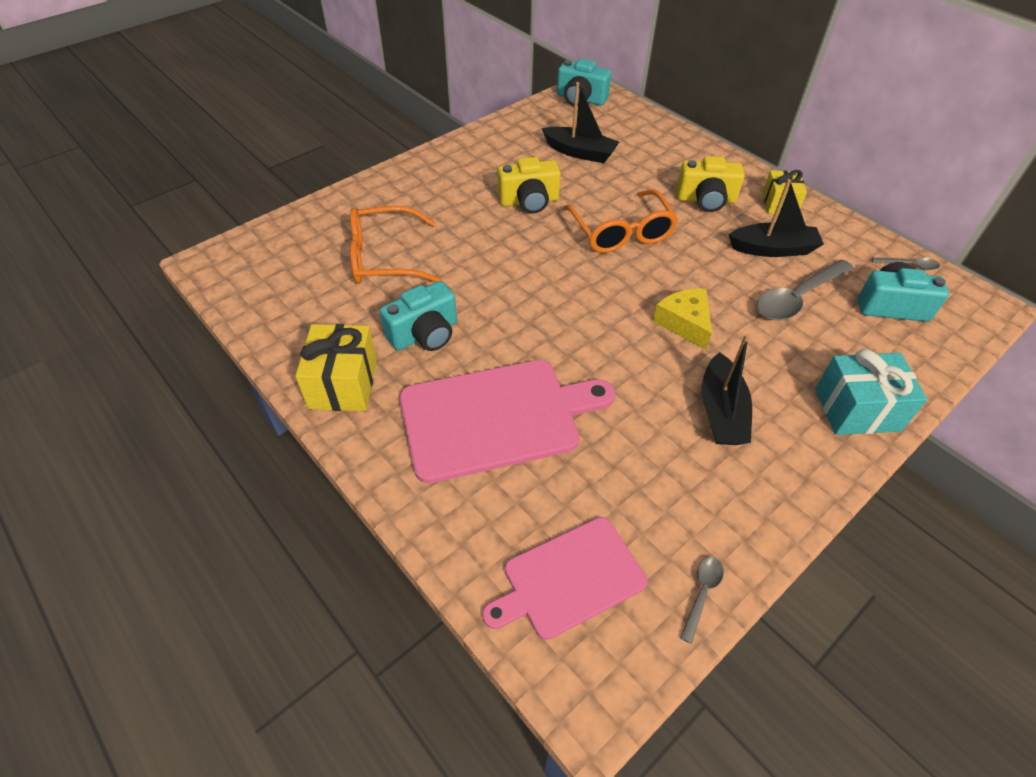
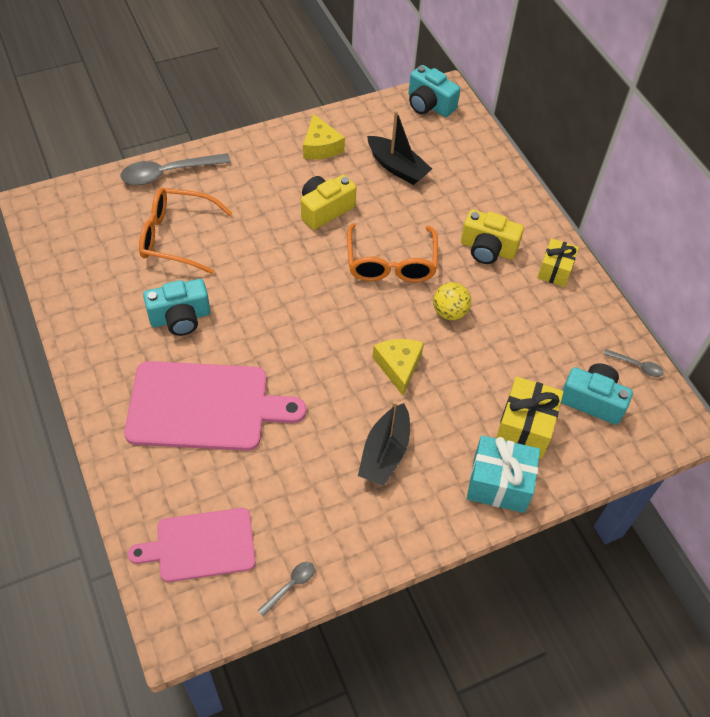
camera: 15 degrees right, 5 degrees up
(343, 384) = (101, 344): yellow gift -> yellow gift (524, 428)
(496, 150) = (320, 146): none -> yellow cheese
(529, 201) = (325, 210): yellow camera -> yellow camera turned 135 degrees clockwise
(704, 261) = (449, 312): none -> yellow ball
(772, 249) = (519, 316): black boat -> none
(797, 298) = (511, 370): grey spoon -> grey spoon (168, 173)

